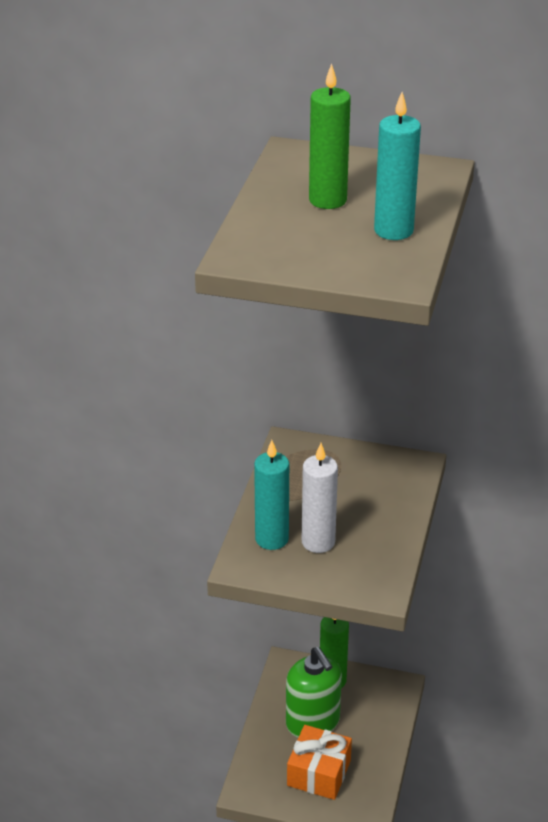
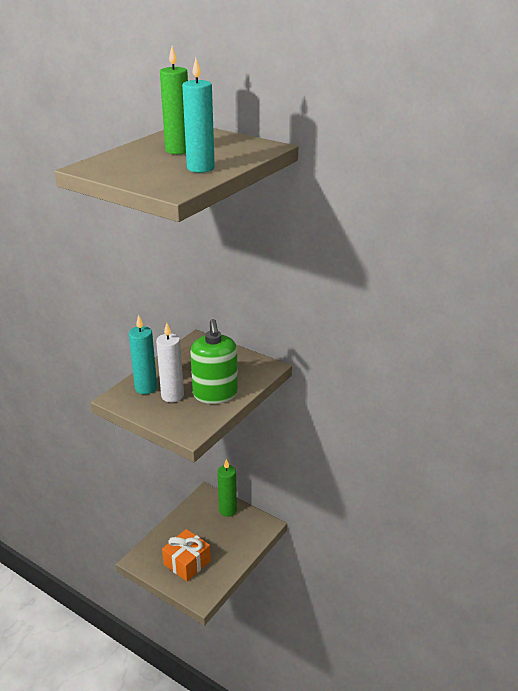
camera: 20 degrees right, 5 degrees down
(313, 722) = (201, 531): green soap dispenser -> green soap dispenser (215, 394)

